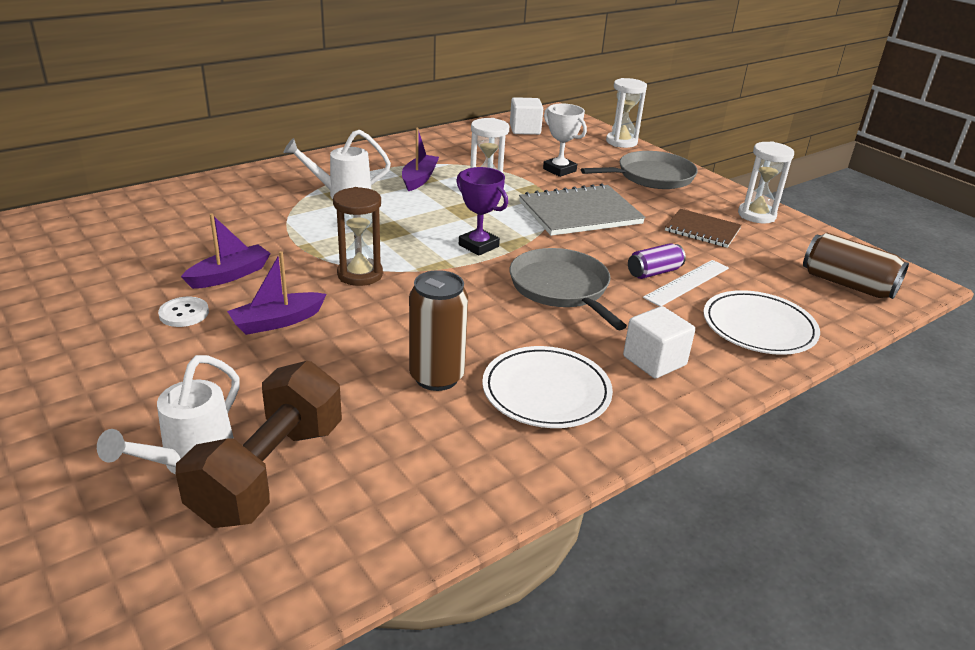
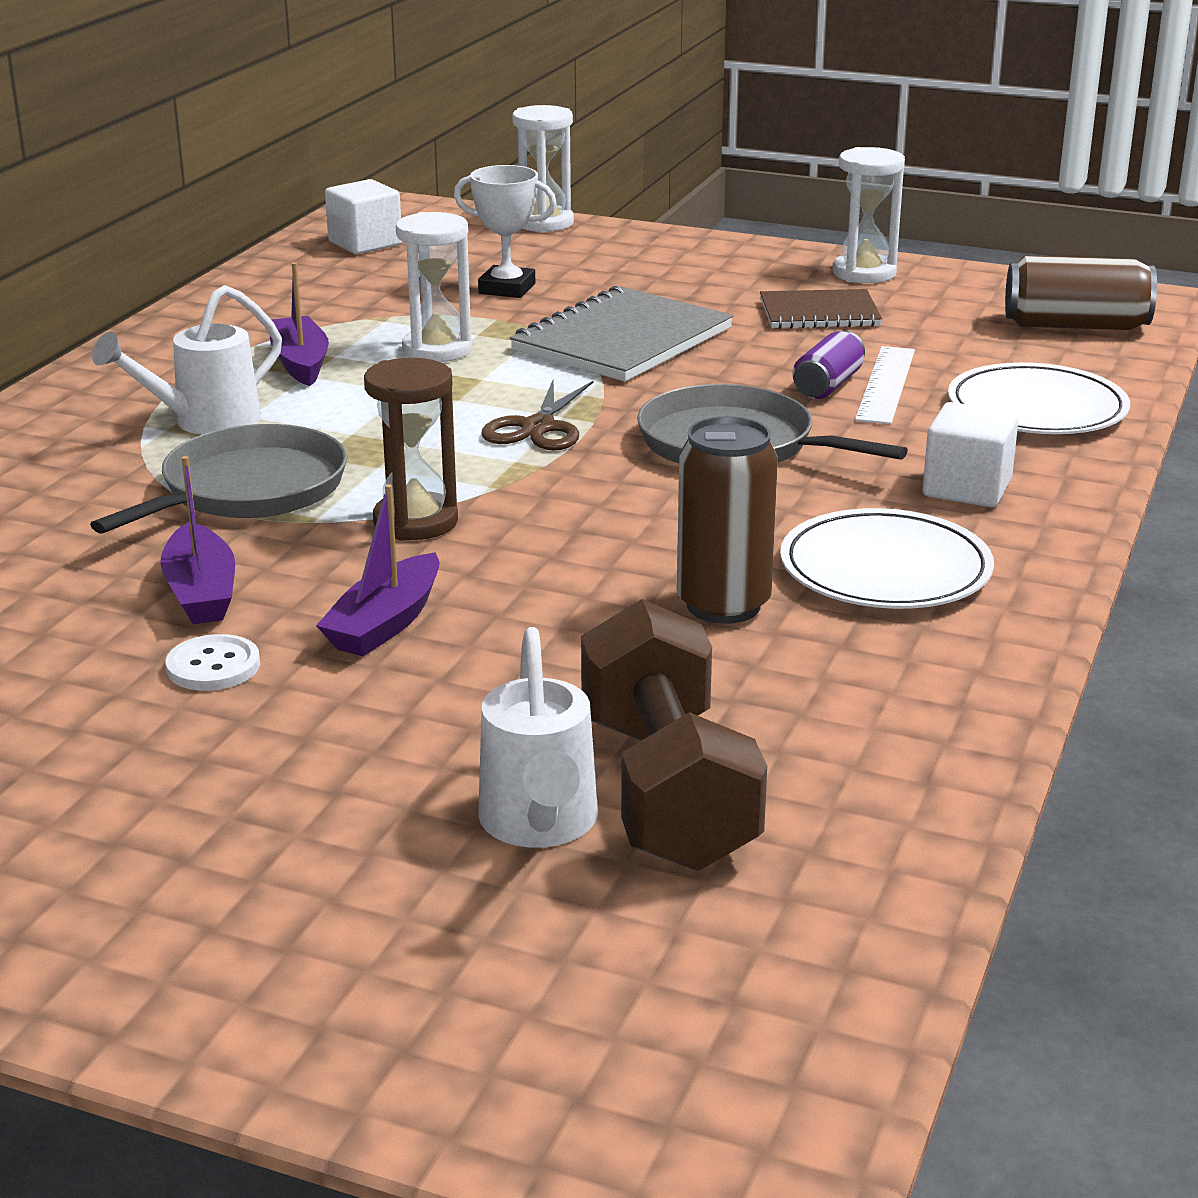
camera: 30 degrees left, 5 degrees down
(229, 275) = (201, 592): purple boat -> purple boat turned 150 degrees clockwise
(478, 246) = (538, 427): purple trophy -> brown scissors
(651, 176) = (655, 261): grey pan -> grey pan (248, 490)

